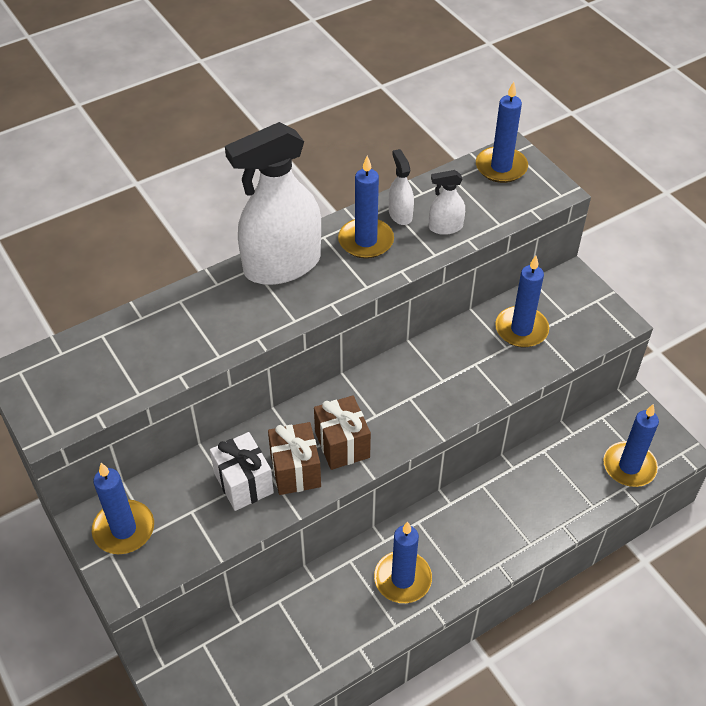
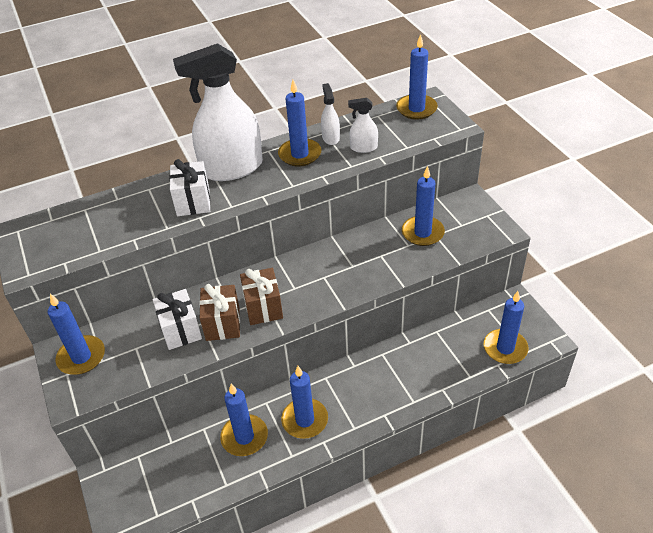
camera: 10 degrees right, 5 degrees down
(243, 316) = (193, 202): none -> white gift
(332, 607) = (244, 437): none -> blue candle

